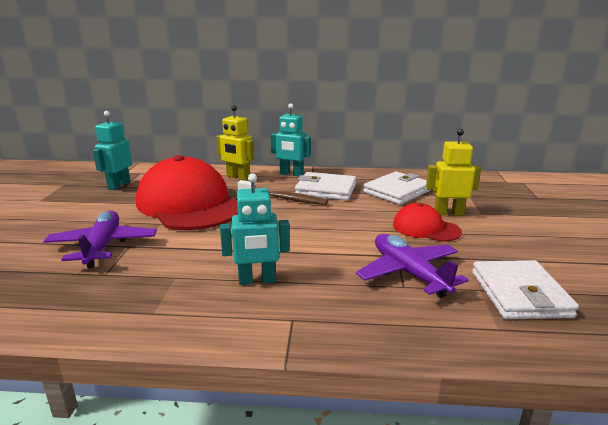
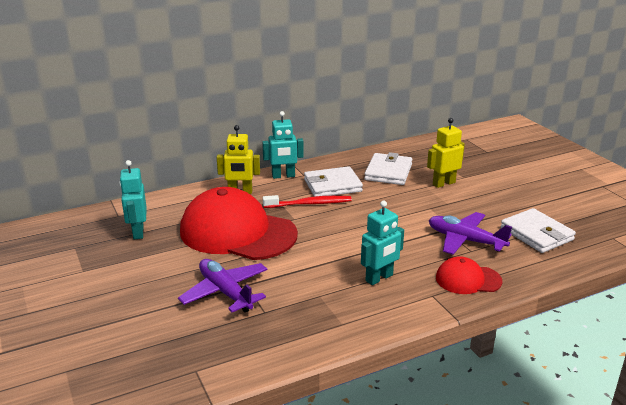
camera: 30 degrees left, 5 degrees up
(283, 198) = (309, 204): brown toothbrush -> red toothbrush
(425, 228) = (441, 201): red cap -> red cap (468, 279)

